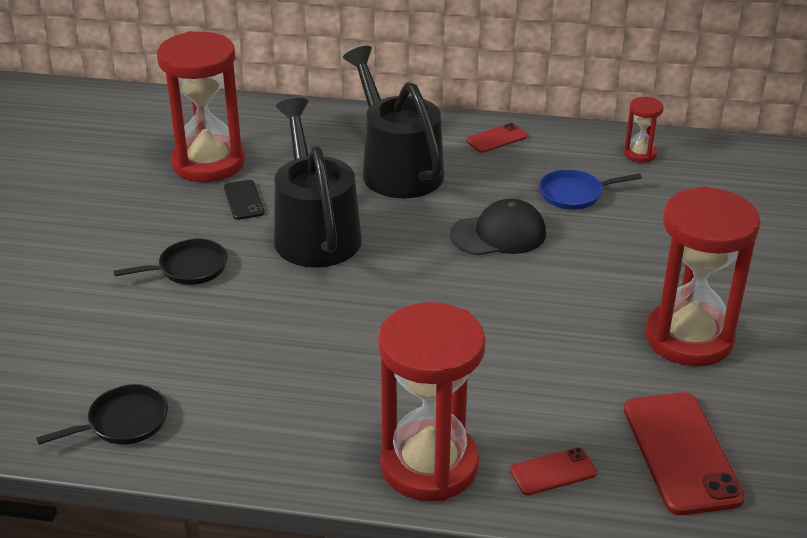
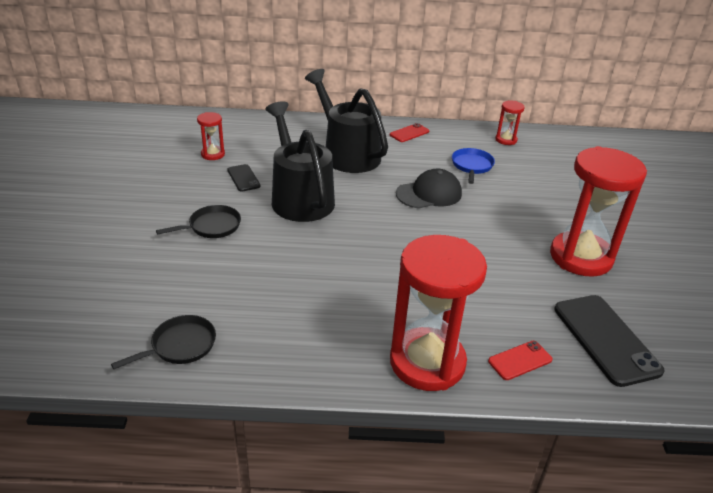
camera: 10 degrees left, 0 degrees up
(208, 163) = (213, 154): red hourglass -> red hourglass, size x0.45
(574, 194) = (472, 166): blue pan -> blue pan turned 120 degrees clockwise
(681, 453) = (606, 339): red phone -> black phone

